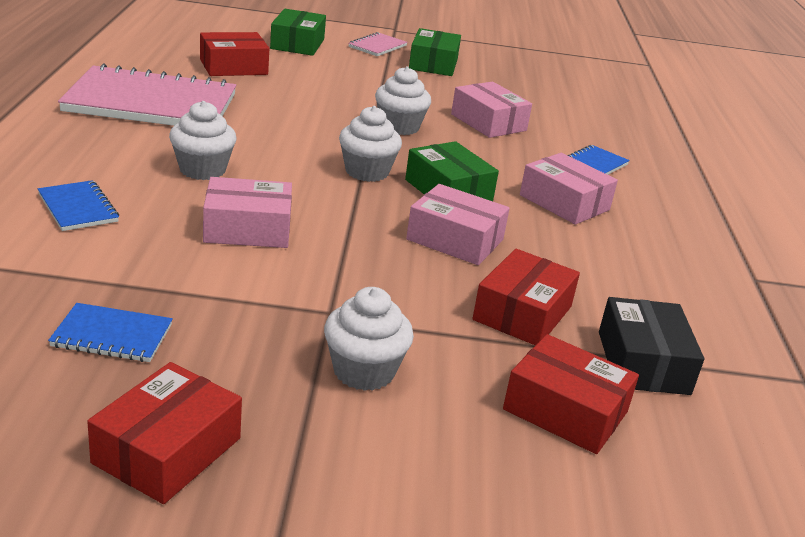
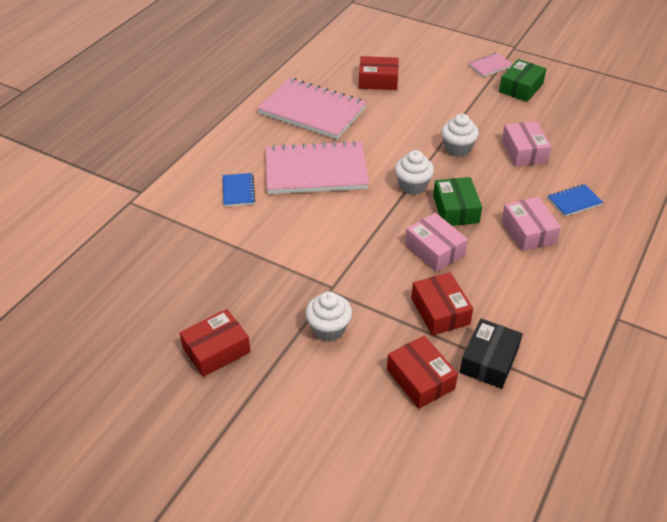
camera: 30 degrees right, 15 degrees up
(112, 335) = (220, 279): blue notebook -> none
(202, 170) = (316, 171): white cupcake -> pink notebook
(247, 229) = (319, 220): pink box -> none
(297, 44) = (433, 60): green box -> none
(522, 313) = (440, 311): red box -> red box turned 75 degrees counterclockwise

